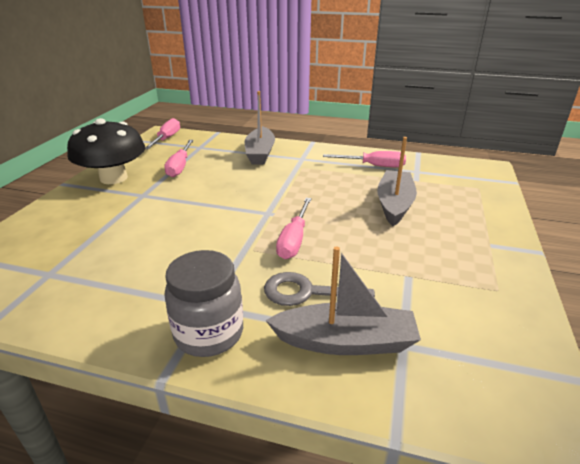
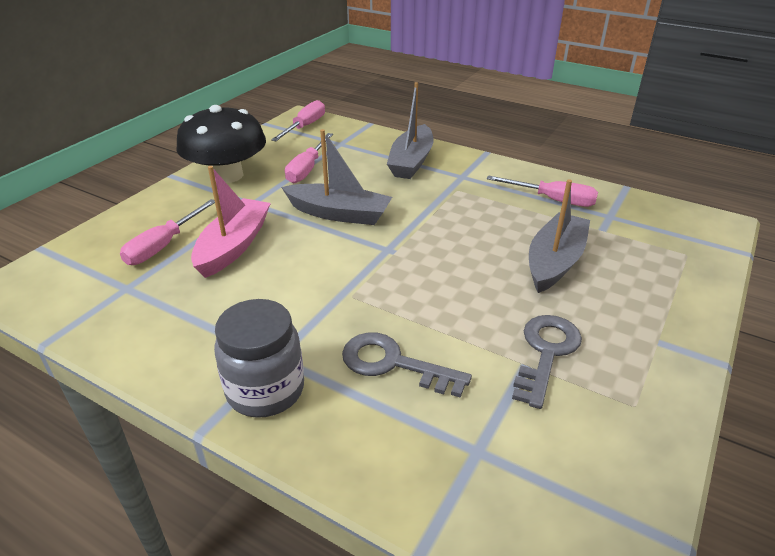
camera: 15 degrees right, 5 degrees up
(138, 228) = (234, 246): none -> pink boat
(294, 240) = (405, 291): pink screwdriver -> pink screwdriver (163, 246)
(345, 341) = (411, 432): grey boat -> grey boat (339, 214)
(419, 265) = (546, 353): none -> grey key

